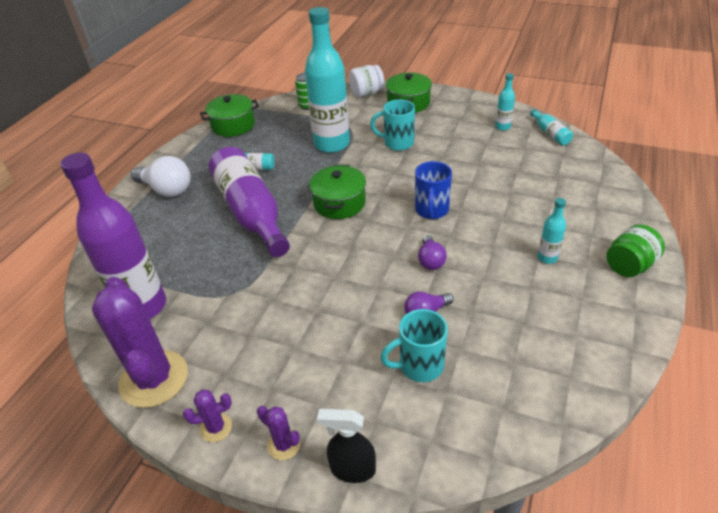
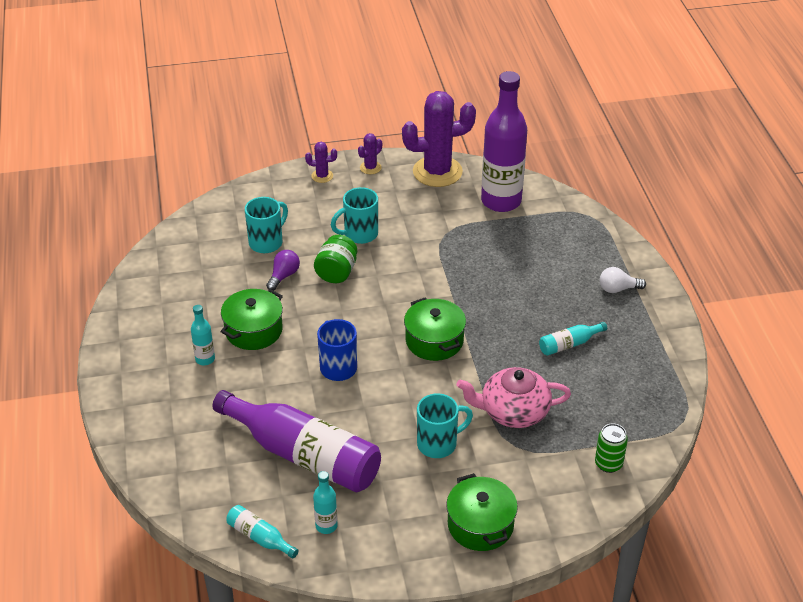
camera: 145 degrees right, 0 degrees up
(154, 379) = (437, 172): purple cactus -> purple cactus turned 45 degrees counterclockwise
(166, 190) = (618, 289): white light bulb -> white light bulb, size x0.59
(233, 125) = (660, 393): green pot -> green pot (253, 330)
(251, 212) = (508, 299): purple bottle -> purple bottle (304, 455)
(312, 330) = (359, 234): none -> turquoise mug
(332, 144) = (513, 411): turquoise bottle -> pink teapot
(352, 469) = (273, 181): black spray bottle -> none
(366, 93) = (554, 523): white jar -> none
(430, 260) = (306, 318): purple light bulb -> none
(629, 265) = (129, 379): green jar -> green jar (336, 272)

